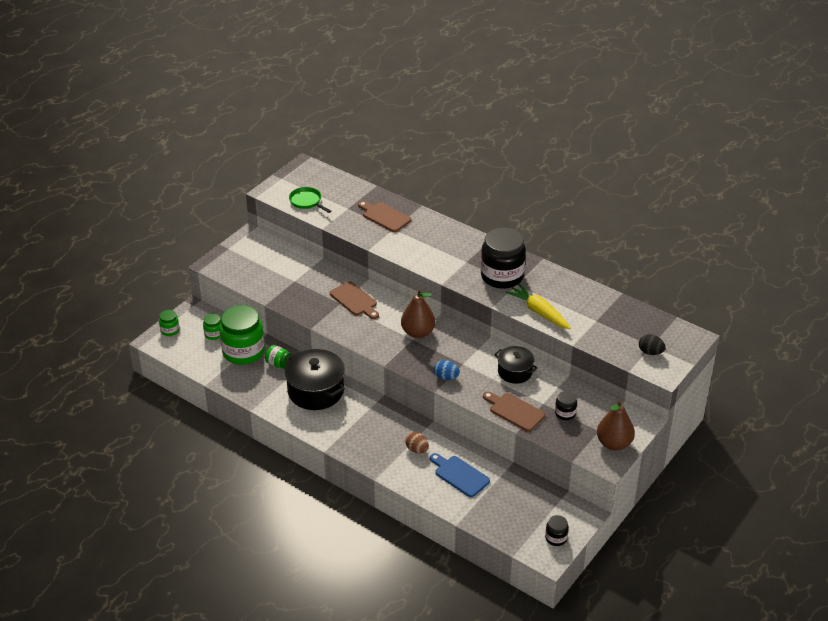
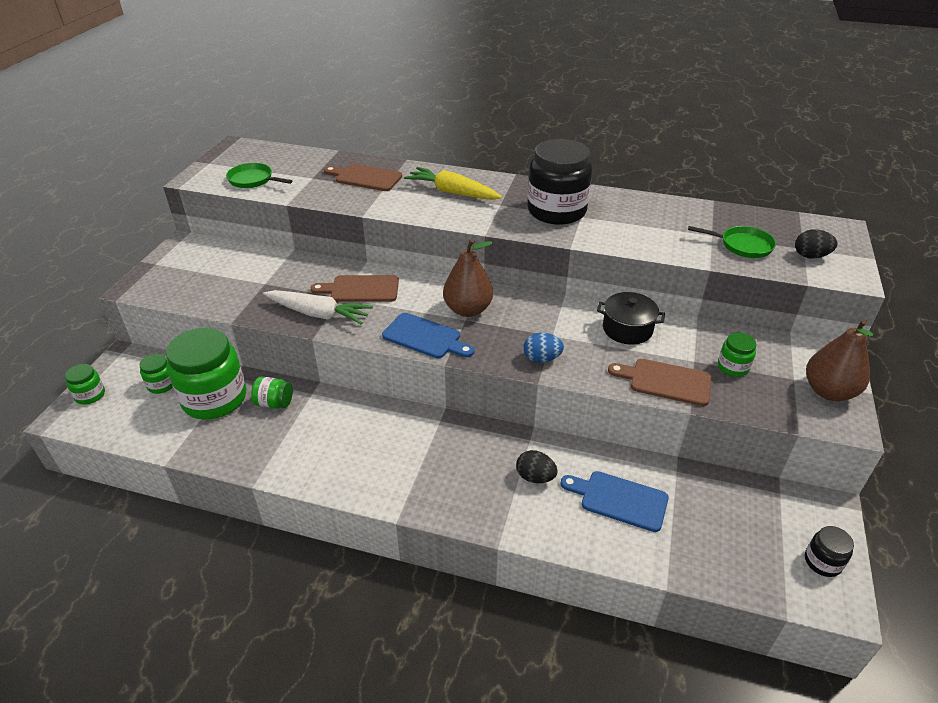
camera: 20 degrees left, 0 degrees up
(316, 391) = (344, 428): black pot -> none
(321, 312) = (318, 314): none -> white carrot
(355, 300) = (360, 289): brown cutting board -> brown cutting board turned 150 degrees clockwise
(381, 345) = (425, 337): none -> blue cutting board
(417, 449) = (535, 477): brown egg -> black egg
(539, 312) = (634, 240): yellow carrot -> yellow carrot (452, 192)
(565, 413) = (733, 367): black jar -> green jar
(610, 333) = (742, 245): none -> green pan

